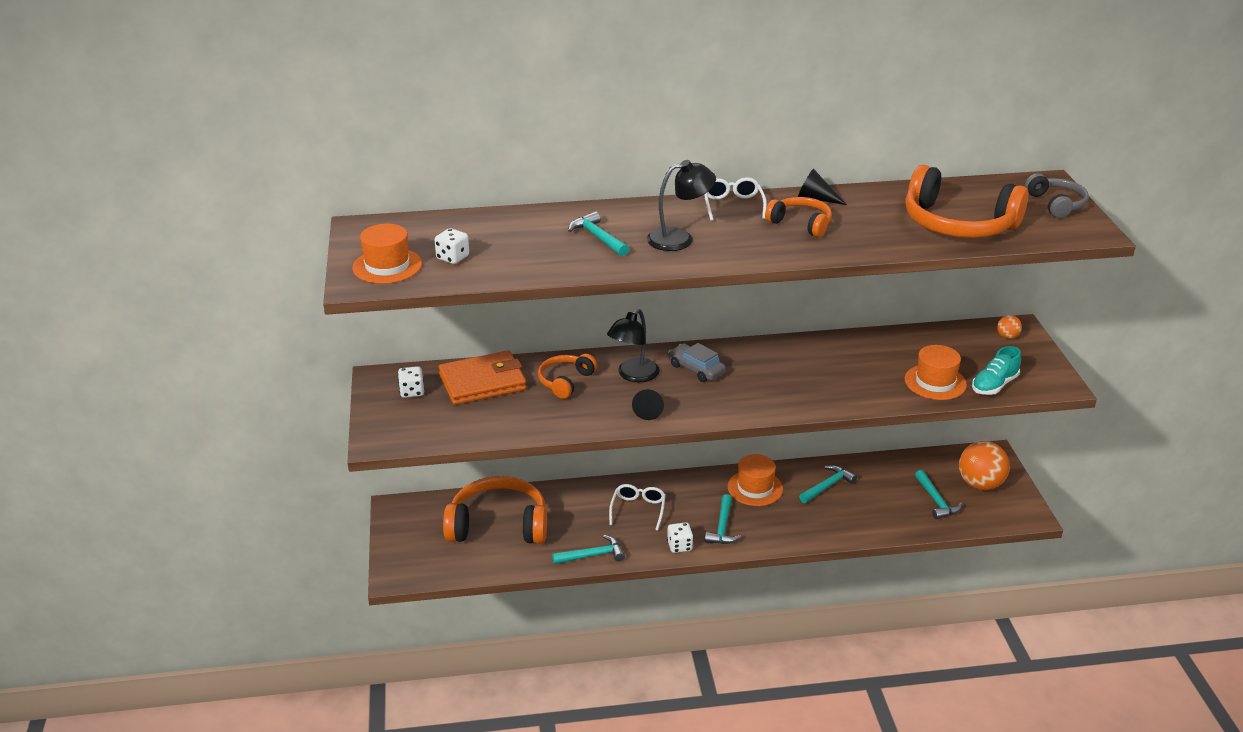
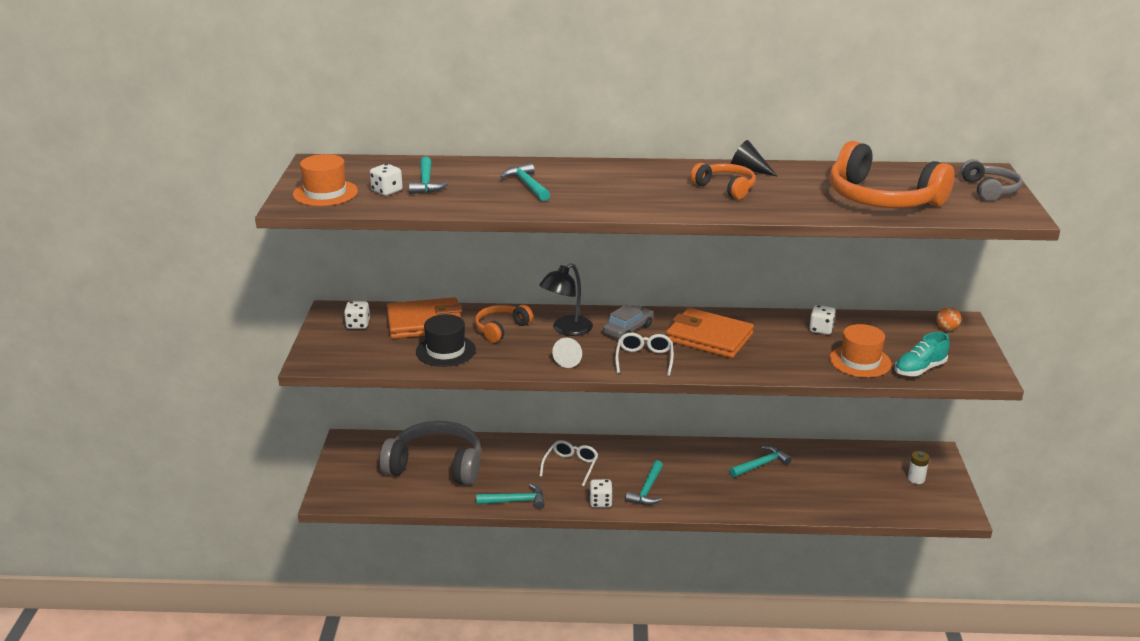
camera: 10 degrees right, 5 degrees down
(498, 525) = (436, 465): orange headphones -> grey headphones
(516, 413) = (445, 351): none -> black hat
(648, 409) = (570, 359): black cone -> white cone
(679, 238) = (603, 191): black lamp -> none
(696, 369) = (628, 329): grey car -> grey car turned 75 degrees clockwise
(733, 206) = (666, 170): white glasses -> white glasses (644, 359)
(755, 488) = (689, 459): orange hat -> none
(780, 370) = (709, 337): none -> orange wallet
(887, 350) = (821, 329): none -> white dice
(936, 501) = (867, 489): turquoise hammer -> turquoise hammer (426, 183)
(980, 484) = (916, 479): orange ball -> white battery

